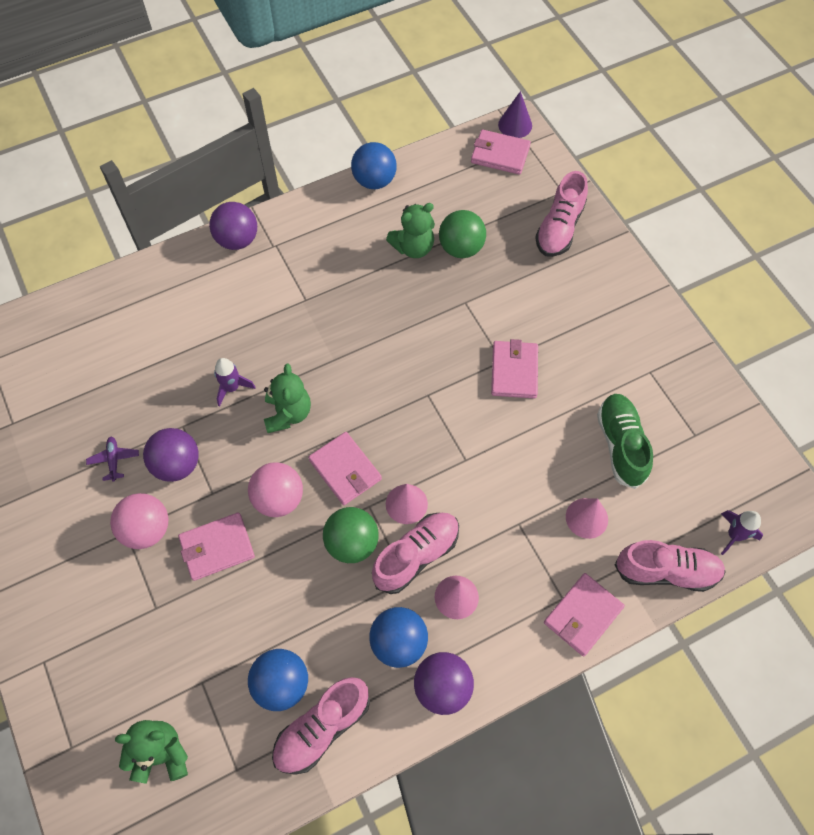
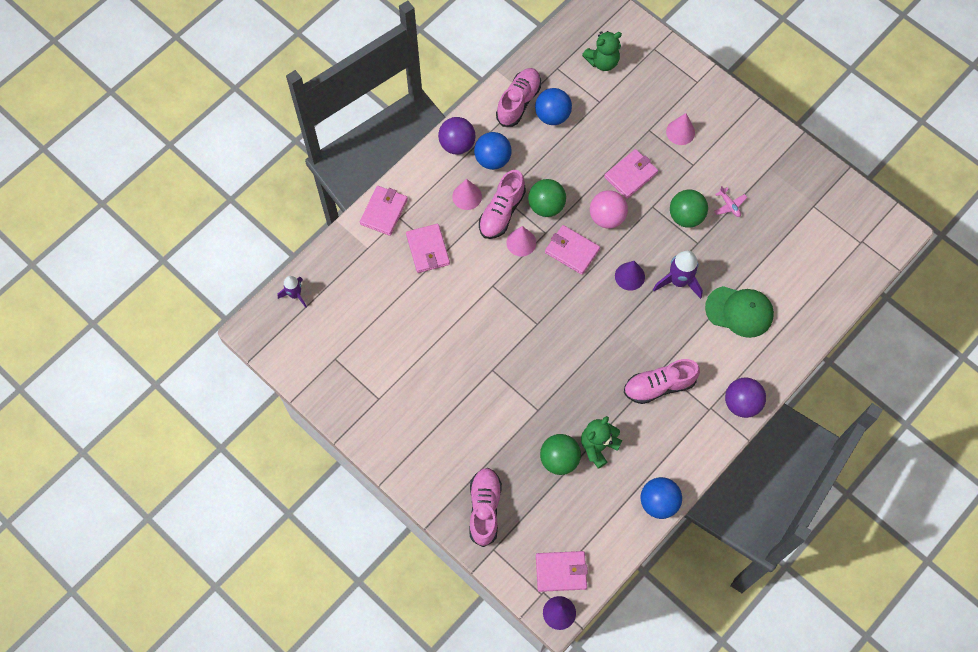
camera: 160 degrees right, 5 degrees up
(114, 460) = (729, 205): purple plane -> pink plane
(147, 529) = (681, 171): pink ball -> none
(177, 465) = (686, 216): purple ball -> green ball
(181, 331) = (739, 311): none -> green cap
(232, 388) = (678, 281): purple rocket -> purple rocket, size x1.56
(288, 413) = (629, 276): green teddy bear -> purple cone
(514, 371) = (480, 364): pink wallet -> pink wallet (428, 249)
(586, 518) = (397, 273): pink cone -> pink cone (680, 132)
(620, 445) = (387, 333): green shoe -> none
(666, 571) = (336, 256): pink shoe -> pink shoe (659, 386)

